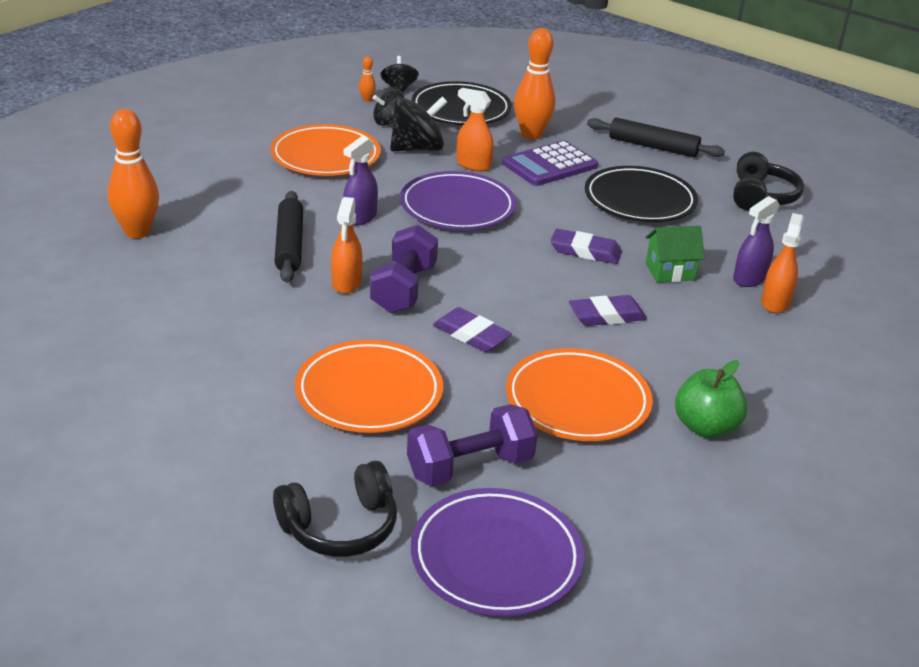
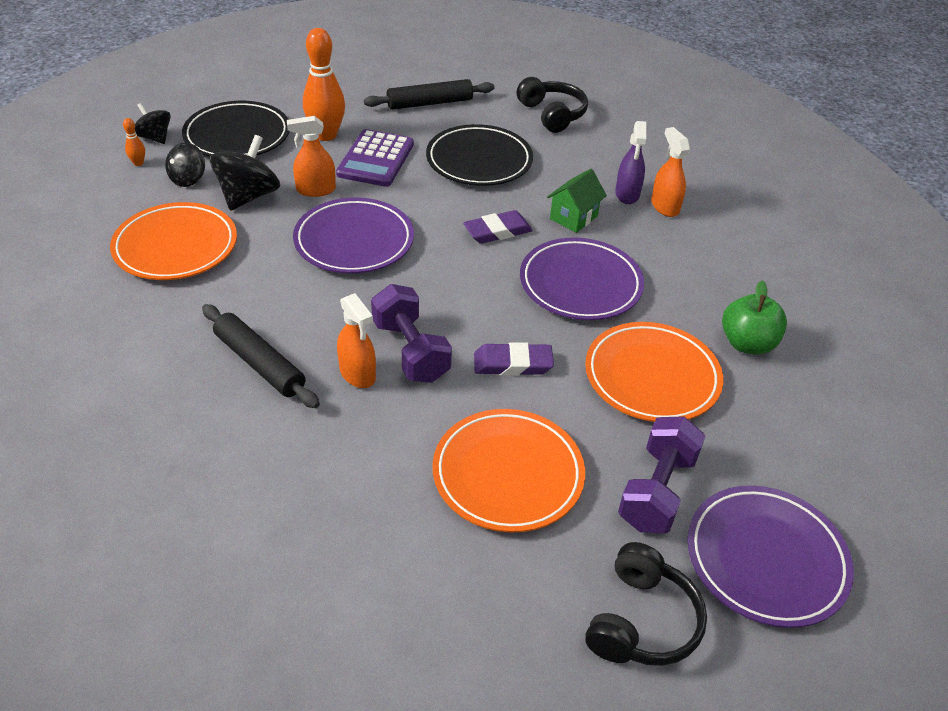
camera: 40 degrees left, 10 degrees up
(137, 232) = (91, 438): orange bowling pin -> none
(360, 217) = (286, 297): purple spray bottle -> none
(606, 315) = (580, 284): purple eraser -> purple plate

